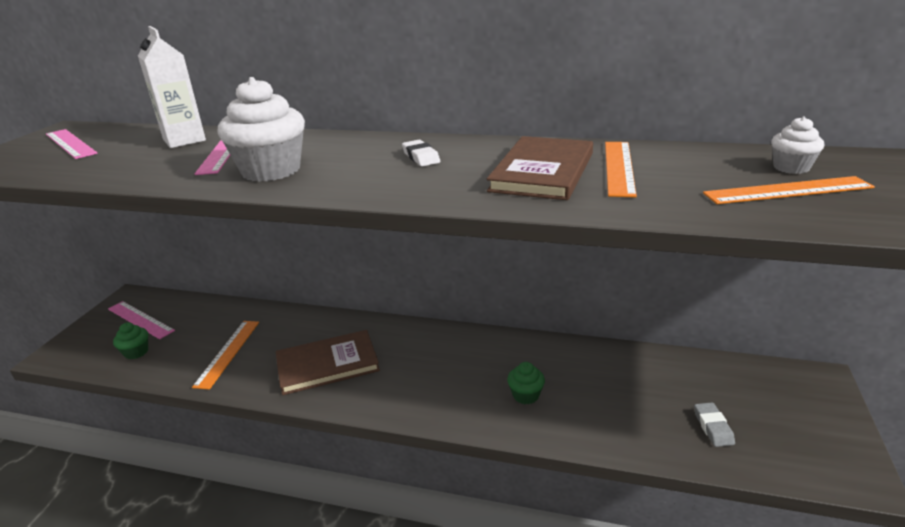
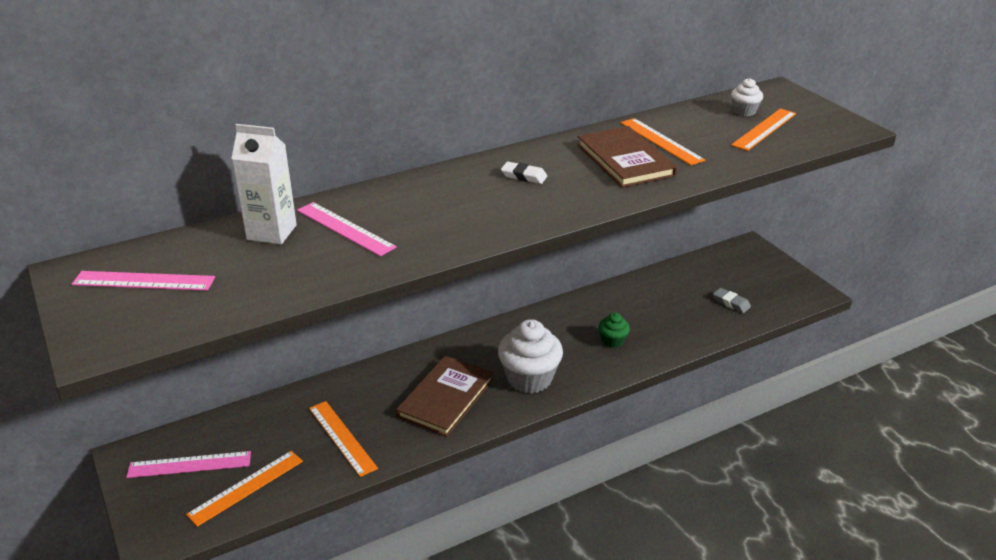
camera: 45 degrees left, 5 degrees up
(136, 352) = (246, 487): green cupcake -> orange ruler
(271, 170) = (436, 228): white cupcake -> white cupcake (529, 378)

